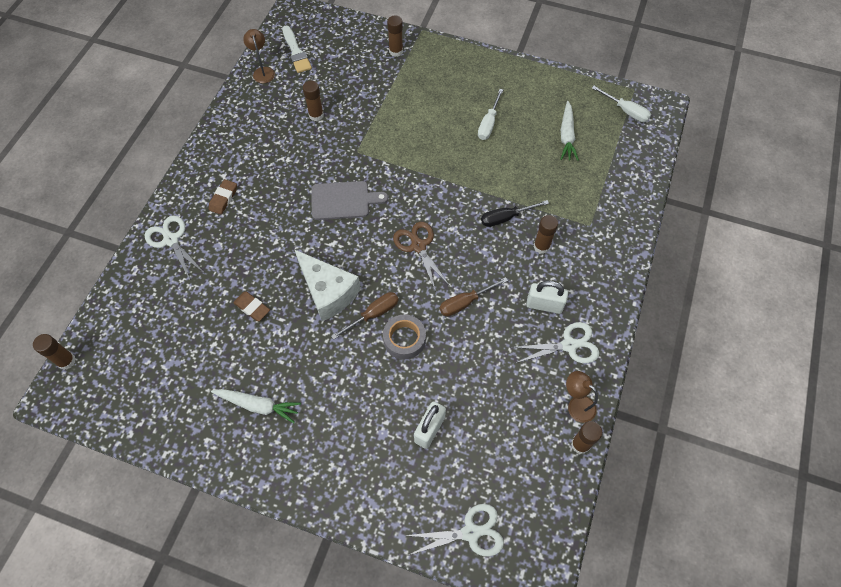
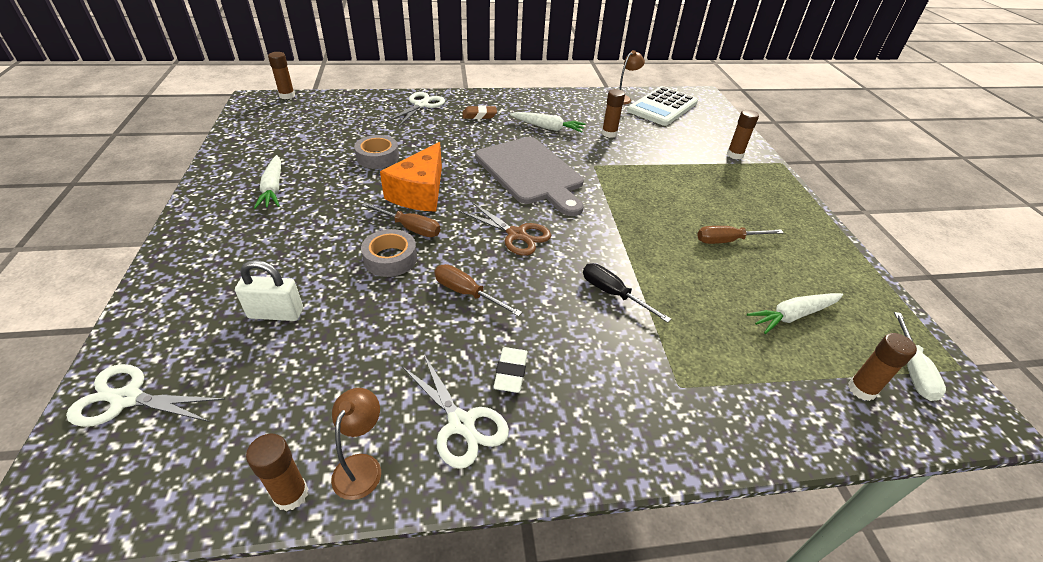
camera: 60 degrees right, 20 degrees down
(252, 307) = (378, 157): brown eraser -> grey tape
(279, 155) = (548, 128): none -> white carrot
(296, 52) = (662, 107): white brush -> white calculator
(328, 292) = (420, 193): white cheese -> orange cheese
(343, 200) = (531, 173): grey cutting board -> grey cutting board, size x1.62
(418, 246) = (516, 235): brown scissors -> brown scissors turned 90 degrees clockwise
(471, 532) = (126, 399): white scissors -> white scissors turned 135 degrees clockwise
(488, 123) = (727, 241): white screwdriver -> brown screwdriver
(541, 246) = (600, 341): brown glue stick -> brown glue stick (861, 389)
(544, 305) = (511, 372): white padlock -> white eraser

